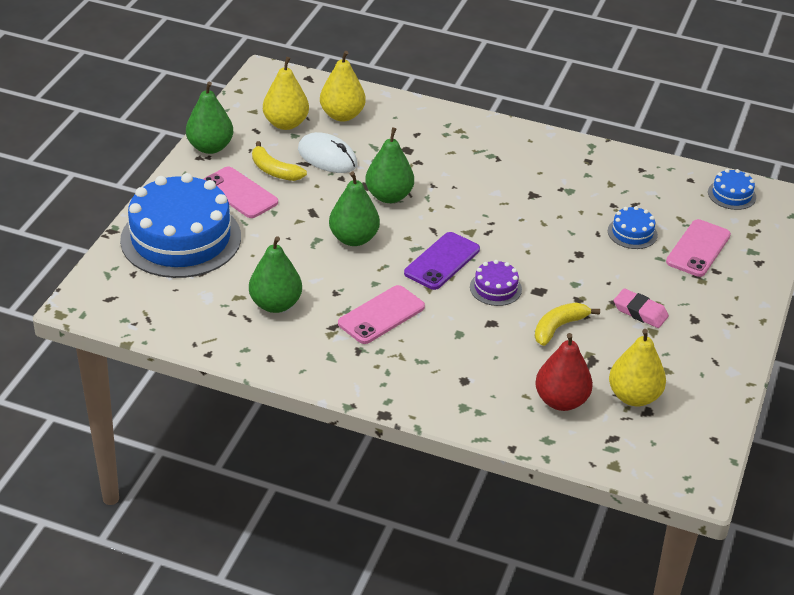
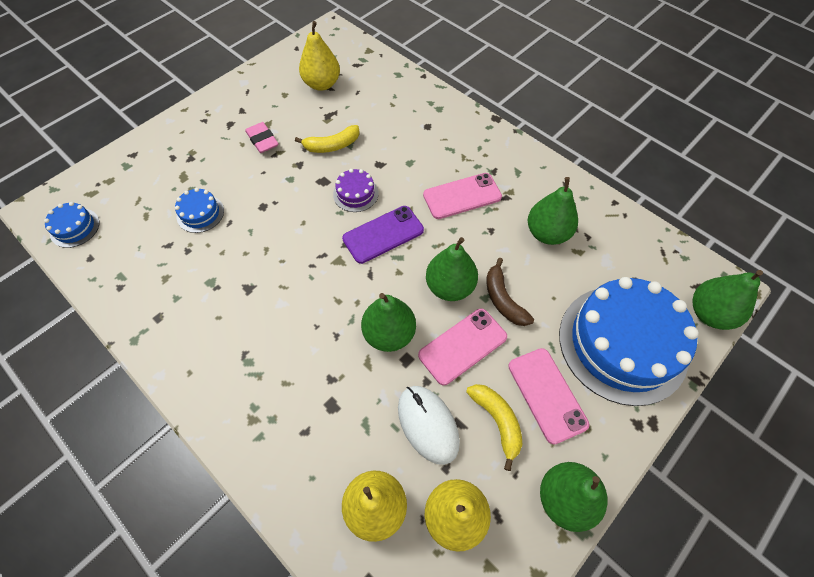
camera: 155 degrees left, 20 degrees up
(99, 279) = (709, 313): none -> green pear
(300, 242) = (503, 299): none -> brown banana
(561, 401) = (371, 94): red pear -> none
(698, 248) = (164, 181): pink phone -> pink phone (463, 346)

